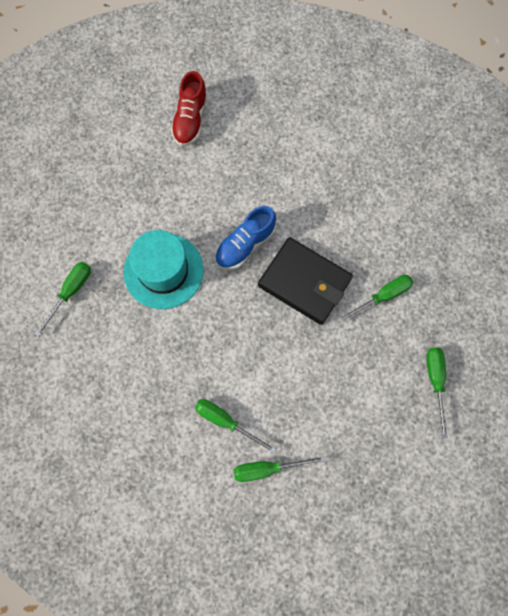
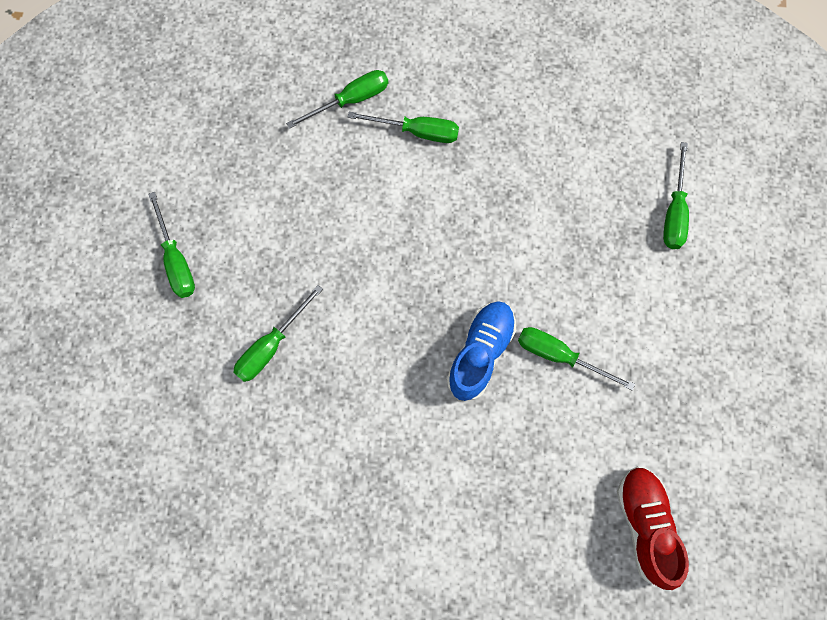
camera: 160 degrees right, 0 degrees up
(163, 271) = (572, 279): turquoise hat -> none
(195, 226) = (559, 356): none -> green screwdriver
(304, 282) = (381, 329): black wallet -> none

